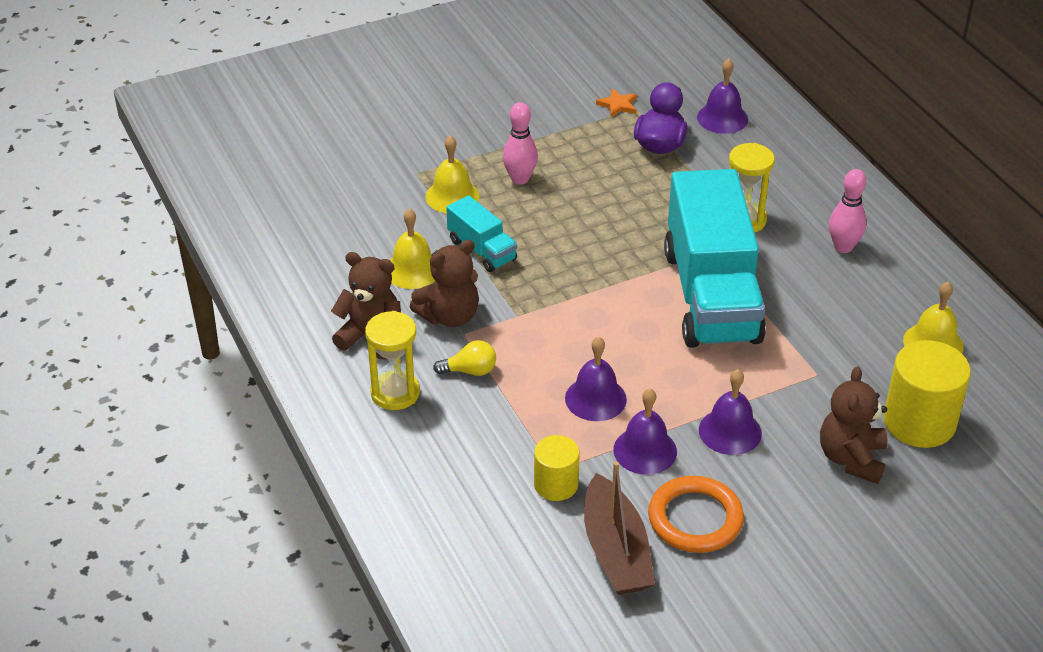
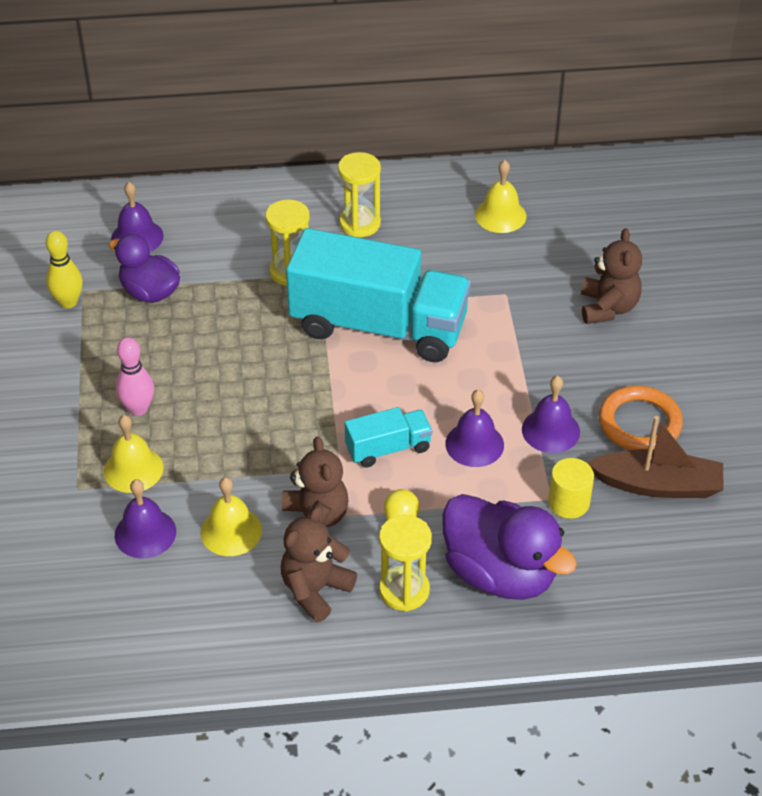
camera: 70 degrees left, 5 degrees up
(443, 453) = (500, 573): none -> purple duck
(482, 250) = (230, 468): turquoise truck -> turquoise truck (388, 448)
(618, 105) = (68, 302): orange star -> yellow bowling pin
(730, 431) = (549, 369): purple bell -> purple bell (145, 533)
(843, 247) = (360, 223): pink bowling pin -> yellow hourglass
(851, 458) = (608, 308): brown teddy bear -> brown teddy bear turned 120 degrees counterclockwise
(919, 422) = (583, 255): yellow cylinder -> none

